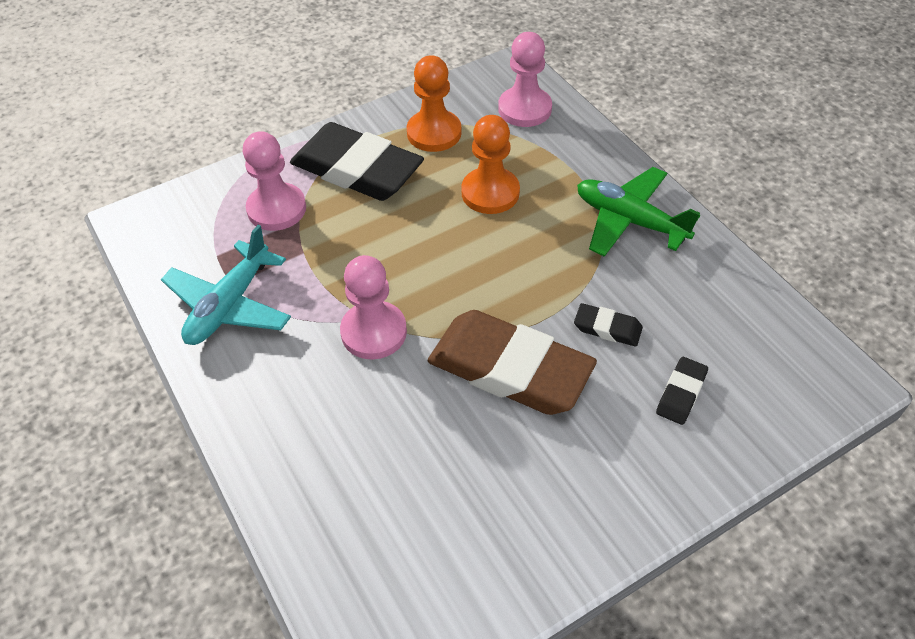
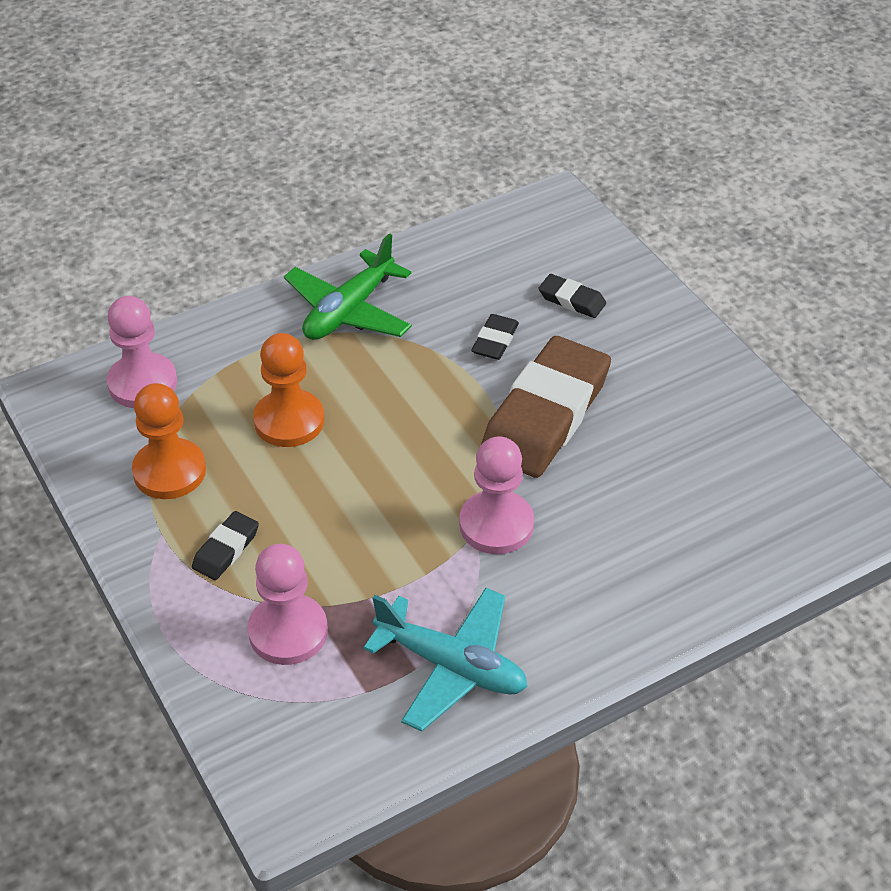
camera: 90 degrees left, 5 degrees down
(357, 169) = (226, 549): black eraser -> black eraser, size x0.43

